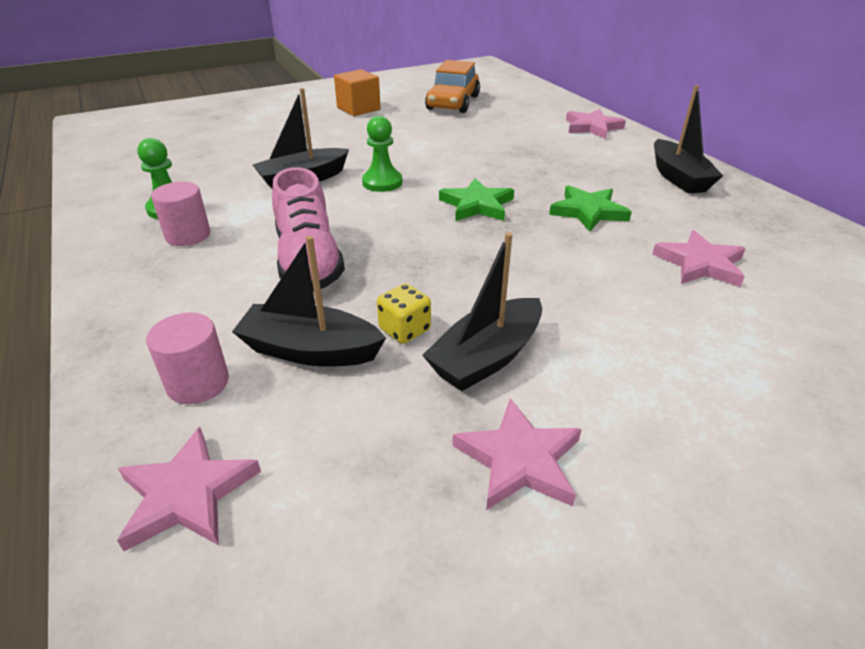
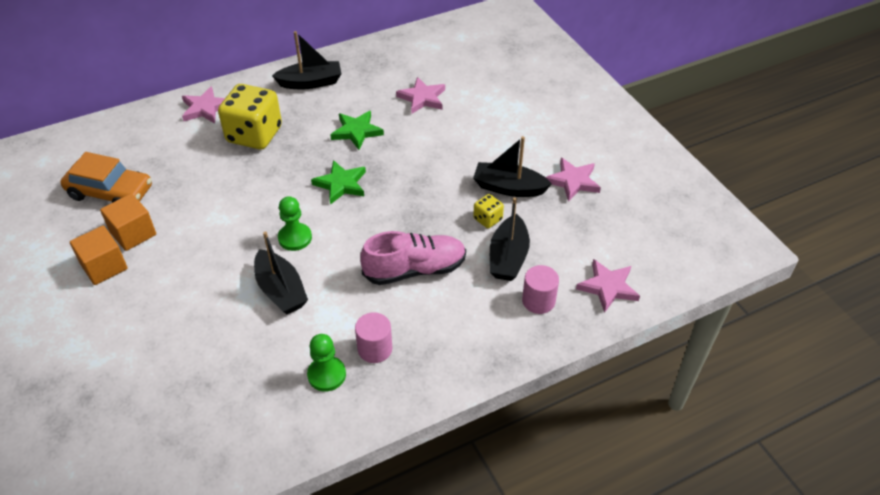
camera: 90 degrees left, 10 degrees up
(398, 114) = (133, 233): none -> orange cube
(486, 357) = (508, 188): black boat -> black boat turned 150 degrees clockwise
(556, 152) = (254, 135): none -> yellow dice

